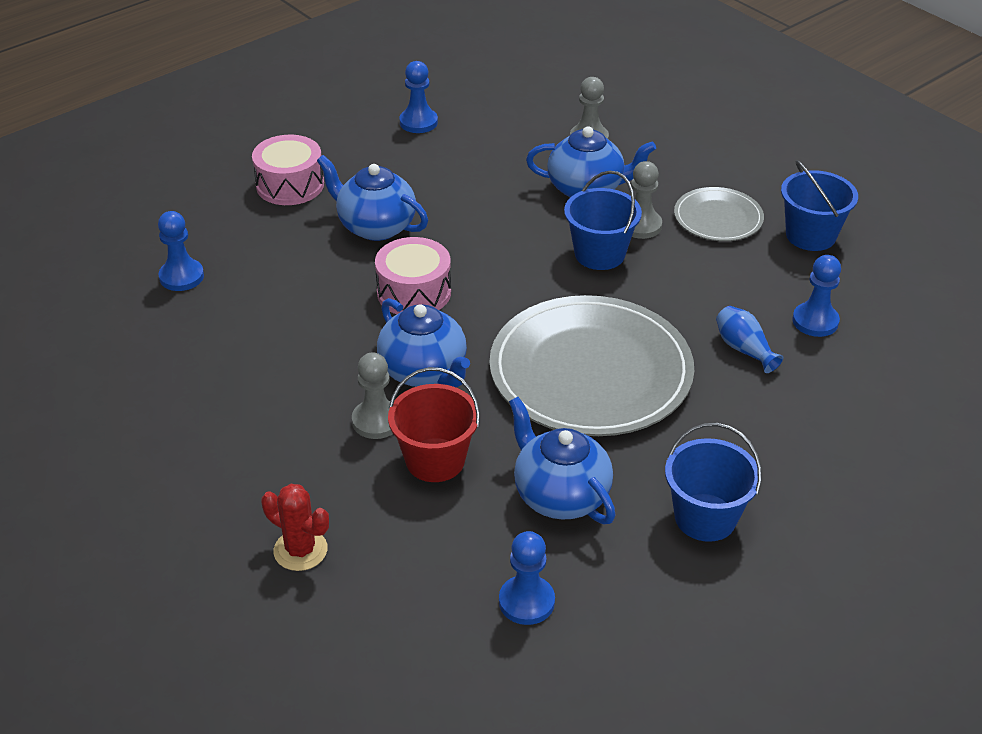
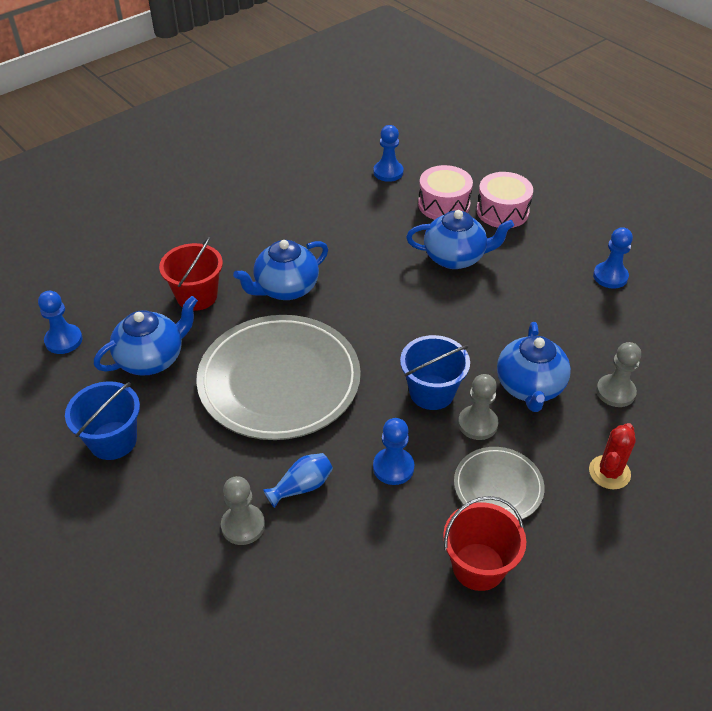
camera: 90 degrees right, 5 degrees up
(300, 550) = (132, 241): red cactus -> red cactus (609, 472)
(375, 226) = (455, 257): blue teapot -> blue teapot turned 60 degrees clockwise
(376, 421) = (238, 267): grey pawn -> grey pawn (243, 525)
(414, 292) = (375, 281): pink drum -> pink drum (444, 204)
(810, 235) = (478, 566): blue bucket -> red bucket
(815, 321) = (339, 549): blue pawn -> blue pawn (393, 467)

